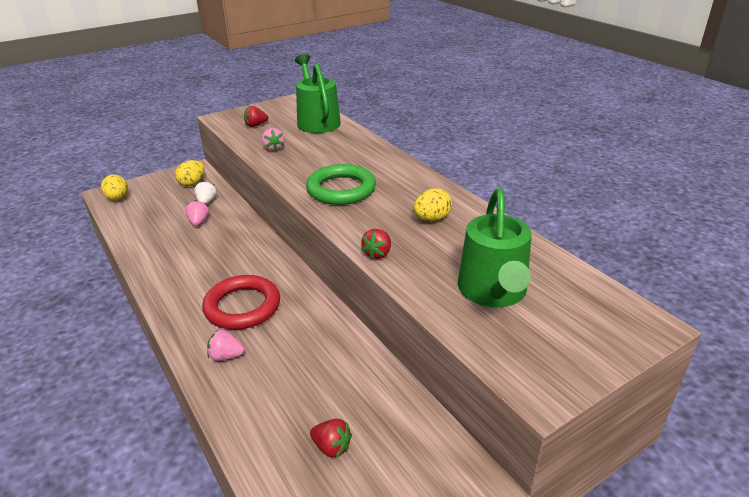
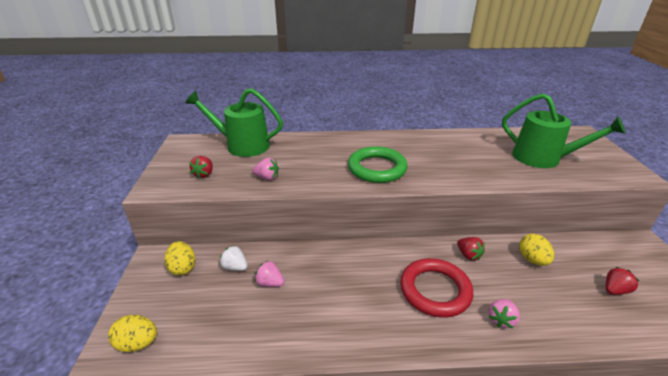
camera: 60 degrees left, 0 degrees up
(377, 254) = (481, 181): red strawberry -> red strawberry (468, 255)
(432, 219) = (447, 150): yellow egg -> yellow egg (532, 259)

